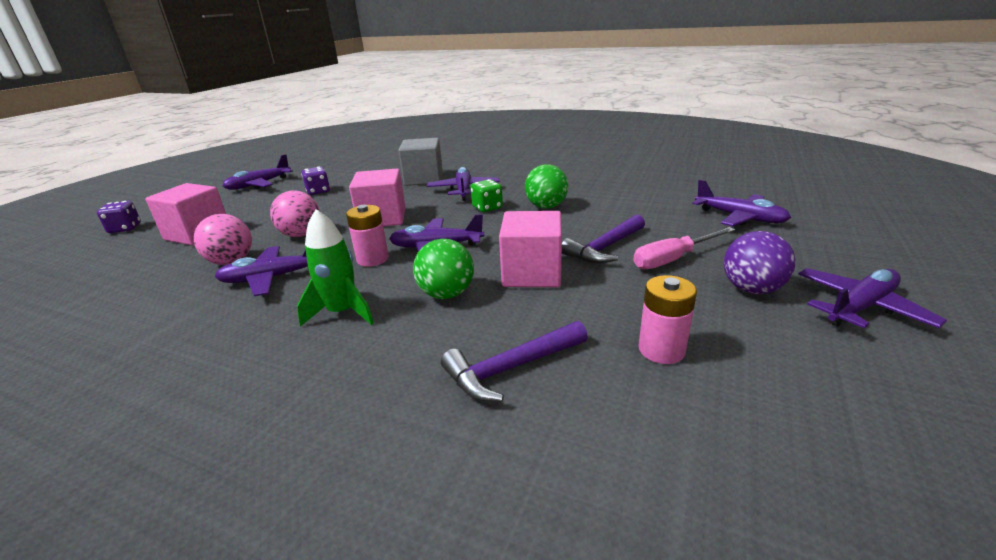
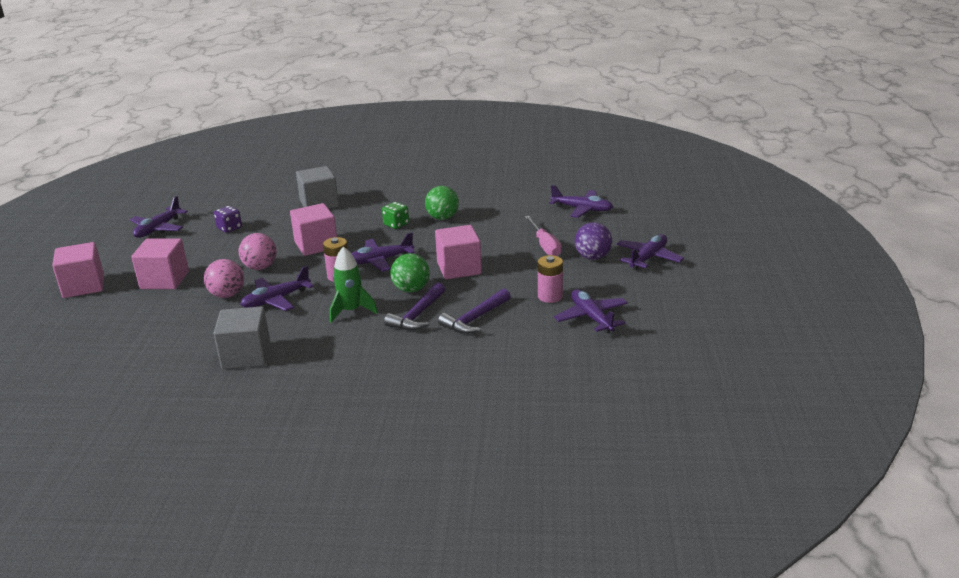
camera: 20 degrees left, 0 degrees up
(125, 228) = (83, 286): purple dice -> pink cube
(142, 358) = (246, 355): none -> grey cube
(464, 190) = (365, 211): purple plane -> purple plane (591, 317)
(605, 248) = (499, 244): purple hammer -> purple hammer (417, 315)
(673, 259) = (544, 245): pink screwdriver -> pink screwdriver turned 60 degrees counterclockwise

